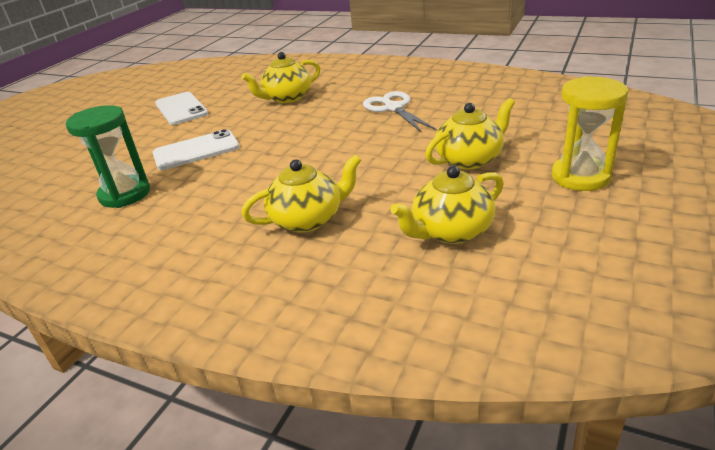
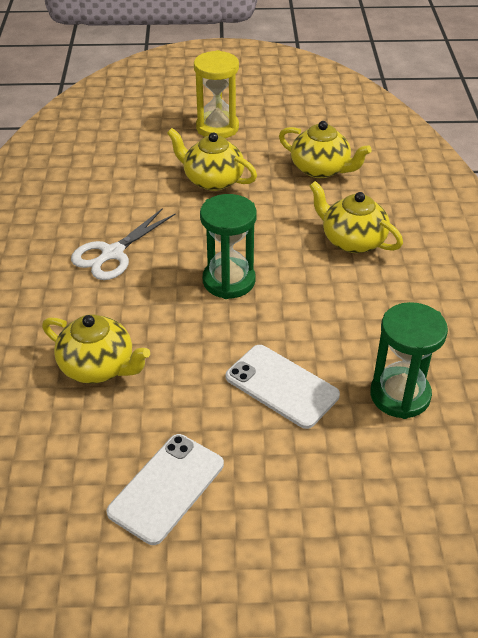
camera: 120 degrees left, 10 degrees up
(317, 147) = (229, 281): none -> green hourglass

